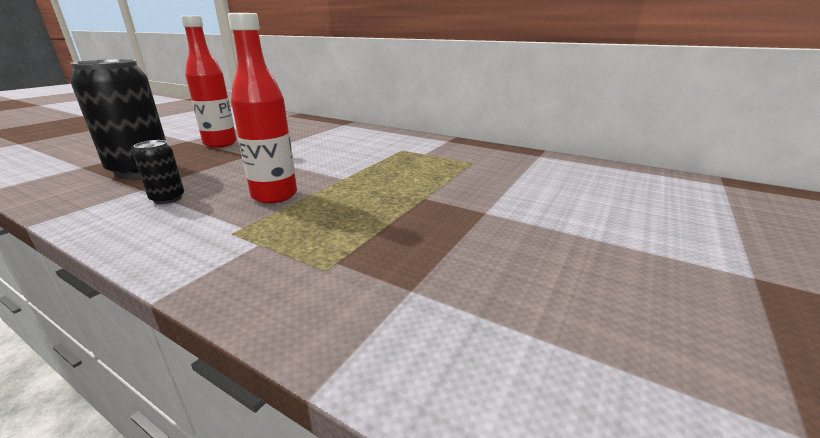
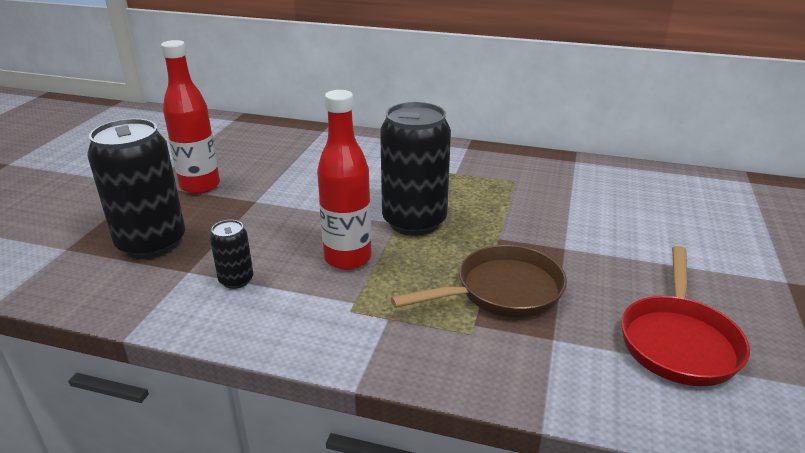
camera: 15 degrees left, 5 degrees up
(358, 179) = (414, 222): none -> black can
(391, 238) = (502, 291): none -> brown pan
(571, 319) = (678, 341): none -> red pan

